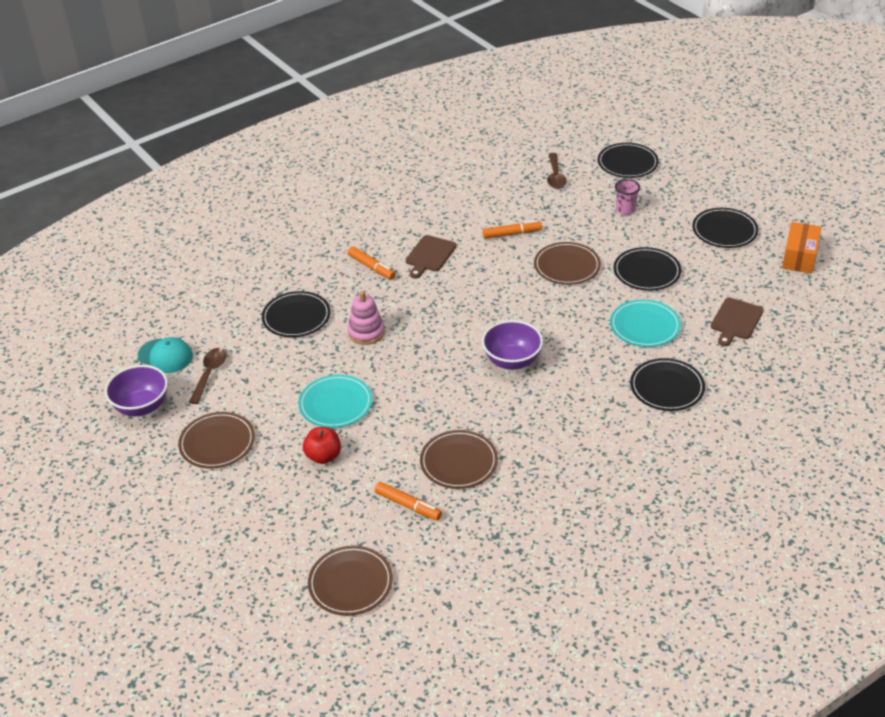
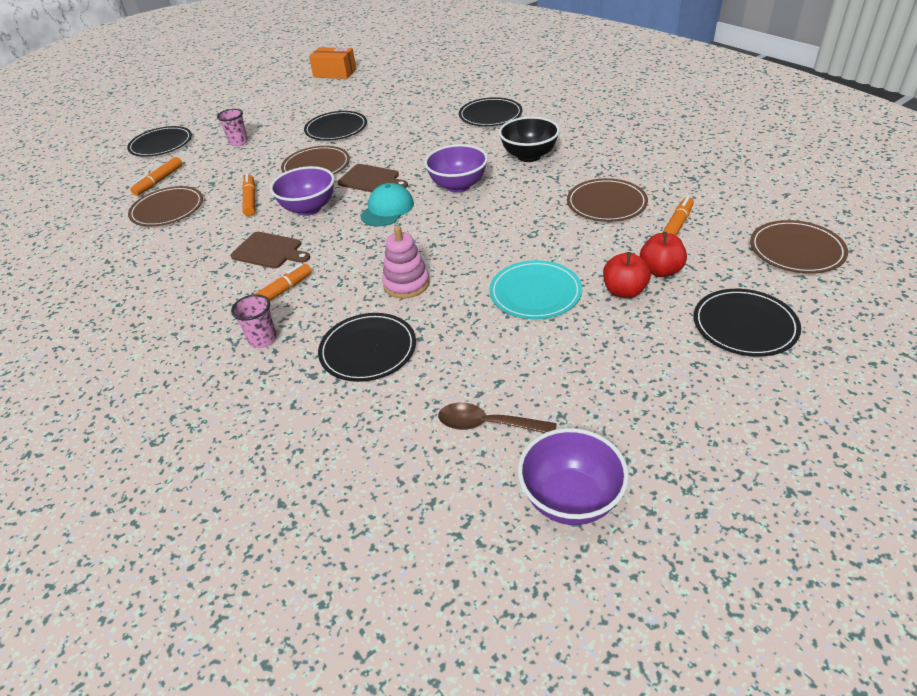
camera: 90 degrees left, 0 degrees up
(165, 356) = (446, 492): turquoise cap -> turquoise cap (387, 209)
(217, 443) = (627, 390): brown plate -> brown plate (167, 209)
(322, 267) = (263, 339): none -> pink cup
(344, 483) = (660, 271): none -> red apple
(490, 269) = (309, 208): none -> purple bowl
(555, 176) = (159, 181): brown spoon -> orange marker
(563, 413) = (529, 156): none -> black bowl
(645, 326) = (412, 127): turquoise plate -> none
(724, 230) = (289, 100): black plate -> black plate (744, 325)
(736, 321) = (409, 93): brown cutting board -> brown cutting board (371, 180)

